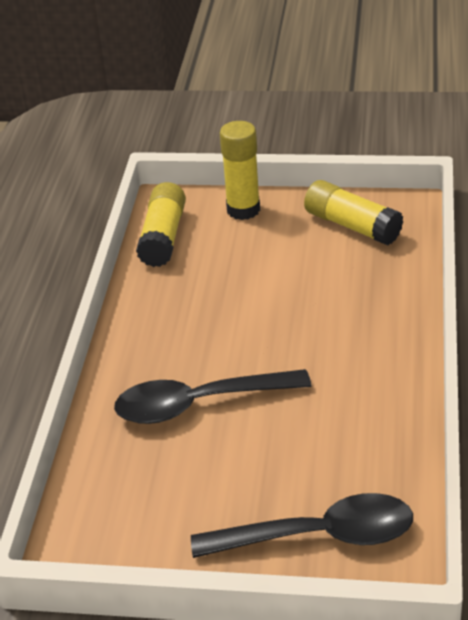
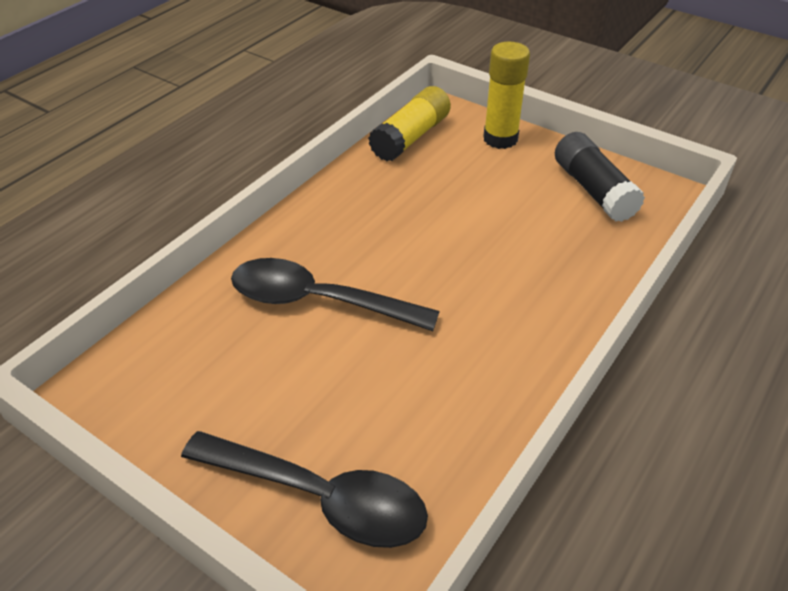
camera: 25 degrees right, 5 degrees up
(352, 226) = (593, 190): yellow glue stick -> black glue stick

